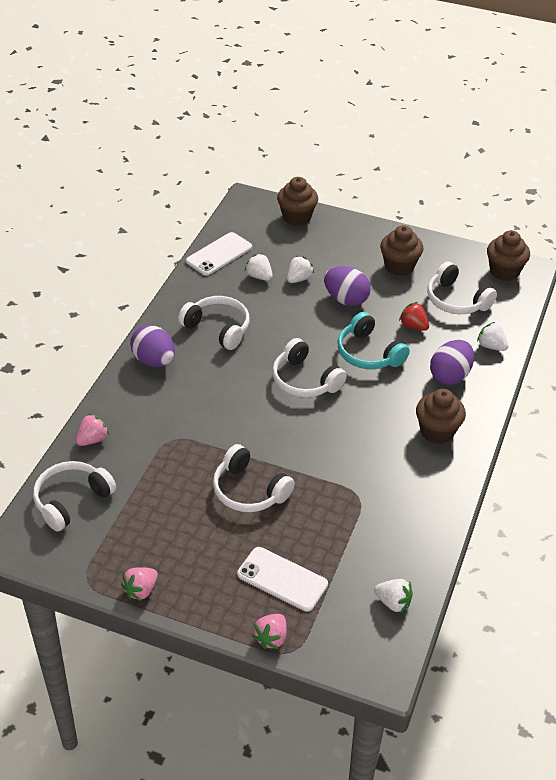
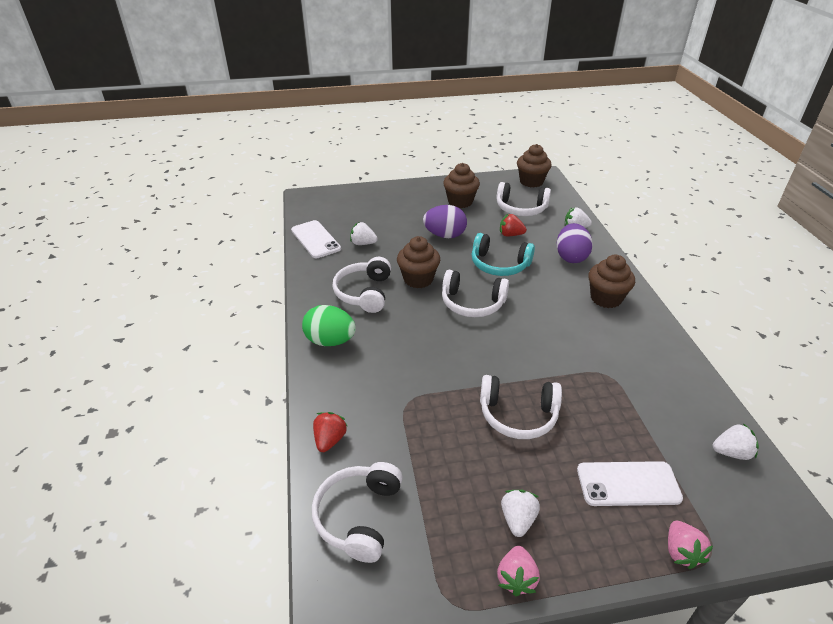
camera: 30 degrees left, 5 degrees down
(92, 439) = (330, 440): pink strawberry -> red strawberry
(154, 361) = (330, 341): purple egg -> green egg
(218, 328) = (364, 293): white headphones -> white headphones turned 90 degrees counterclockwise
(219, 254) = (315, 239): white phone -> white phone turned 45 degrees counterclockwise
(297, 217) = (354, 196): brown cupcake -> brown cupcake (418, 279)
(299, 279) = (396, 234): white strawberry -> white strawberry (518, 519)

